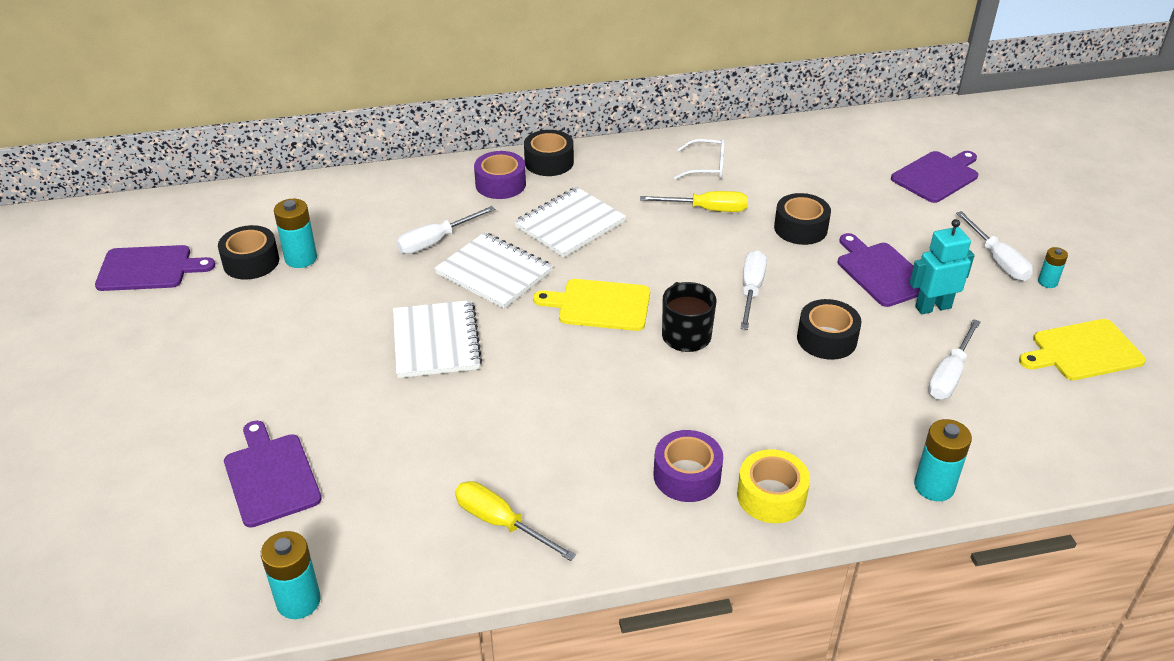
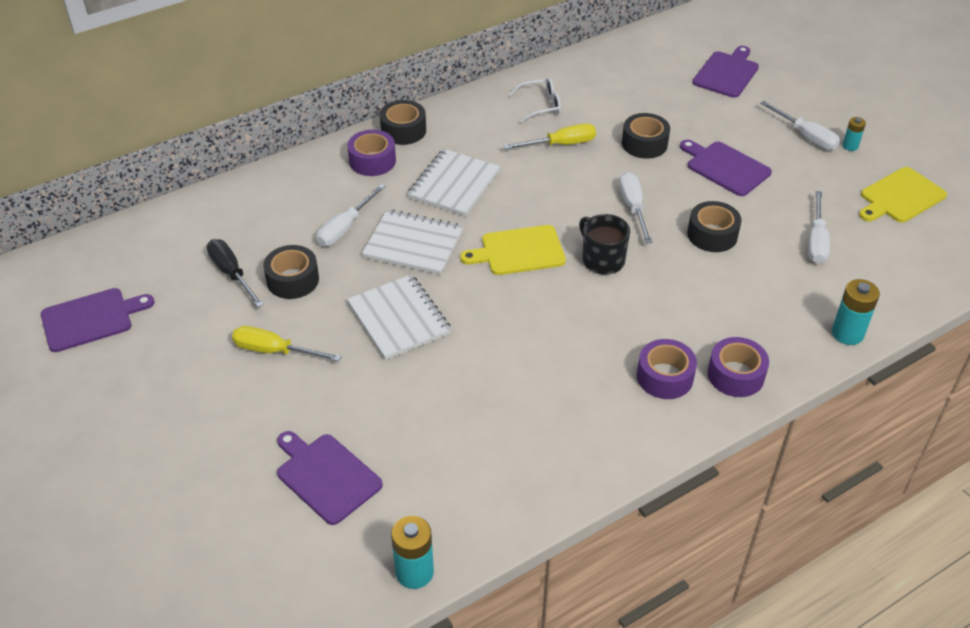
camera: 20 degrees left, 5 degrees up
(251, 262) = (186, 288): black tape -> black tape (293, 280)
(301, 258) = (231, 273): turquoise battery -> black screwdriver
(501, 523) = (541, 458): yellow screwdriver -> yellow screwdriver (274, 351)
(771, 496) = (735, 375): yellow tape -> purple tape
(933, 307) = (777, 188): turquoise robot -> none

